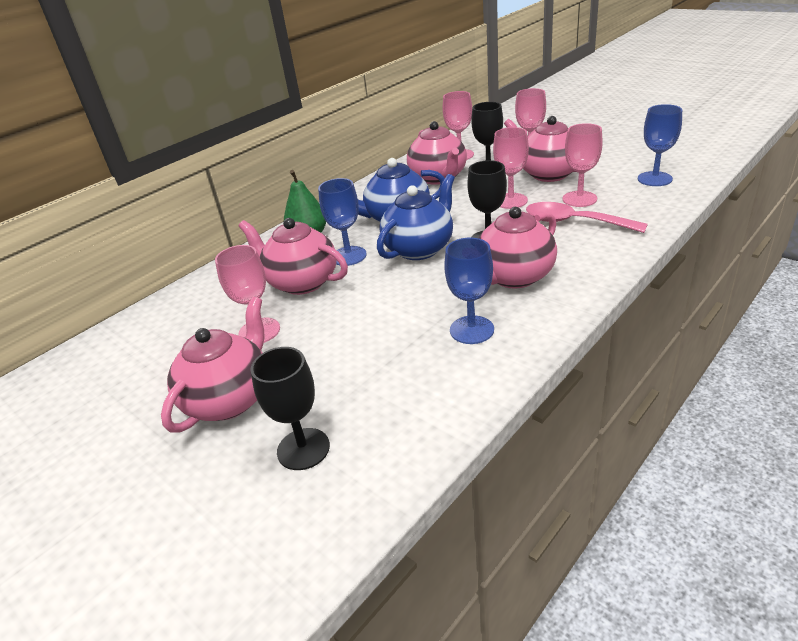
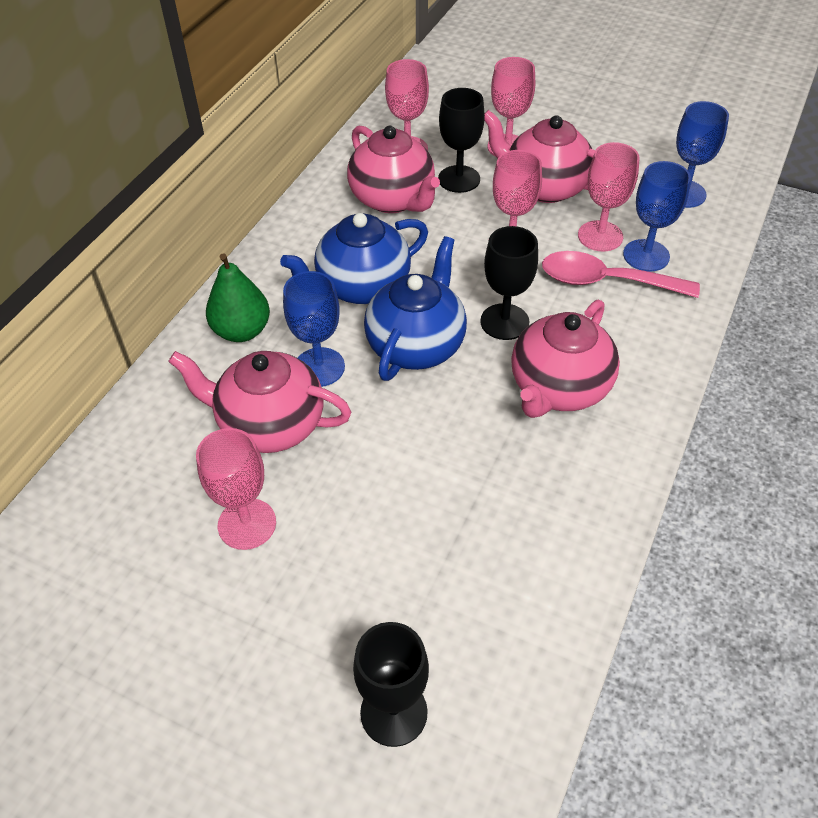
camera: 20 degrees left, 15 degrees up
(230, 399) = (258, 649): pink teapot -> none
(471, 330) = (536, 487): blue goblet -> blue goblet (646, 255)

